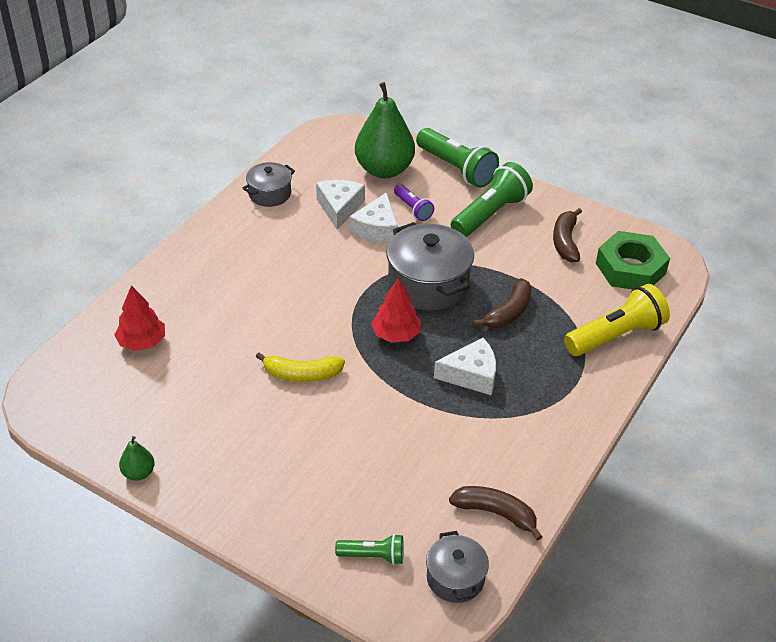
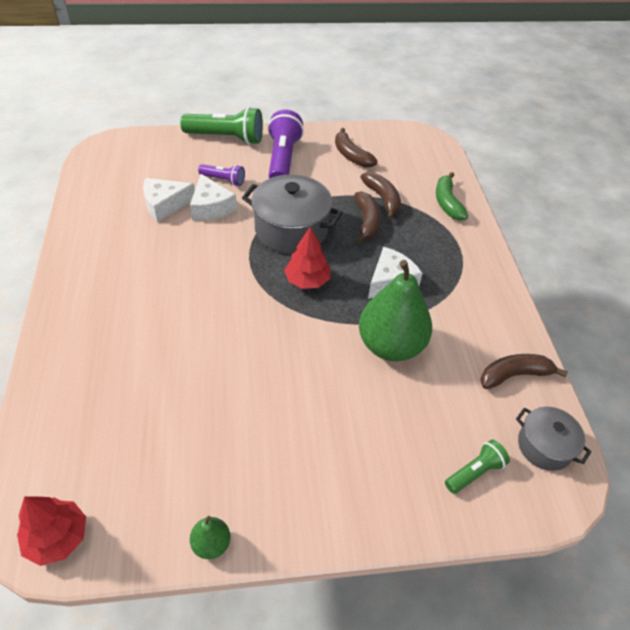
camera: 40 degrees left, 5 degrees up
(142, 342) = (94, 412): red tree -> red tree (57, 537)
(269, 194) = (93, 220): grey pot -> none
(302, 374) = (268, 355): yellow banana -> none
(339, 208) = (165, 205): white cheese -> white cheese turned 75 degrees counterclockwise
(384, 170) = (172, 161): green pear -> green pear (390, 345)
(490, 214) = (283, 159): green flashlight -> purple flashlight
(550, 299) = (382, 199): none -> brown banana
(615, 336) = (447, 203): yellow flashlight -> green banana
(630, 268) = (408, 154): green nut -> none

